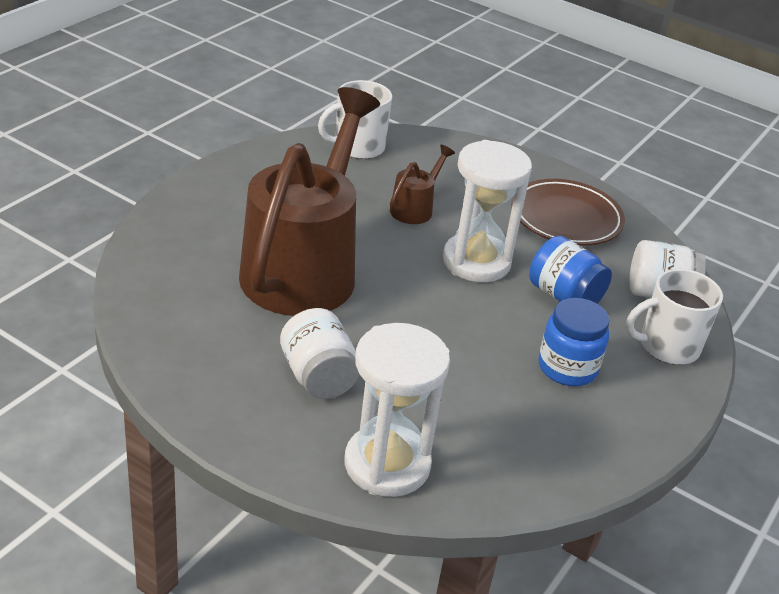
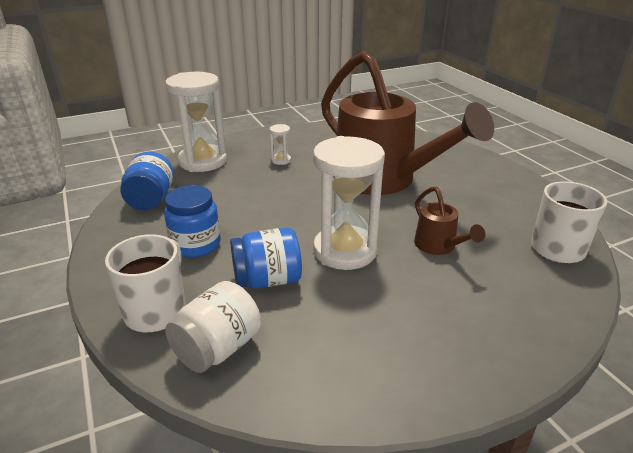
camera: 125 degrees right, 5 degrees down
(318, 376) = (281, 160): white jar -> white hourglass
(530, 459) = (151, 199): none -> blue jar
(566, 218) = (382, 343): brown plate -> none

